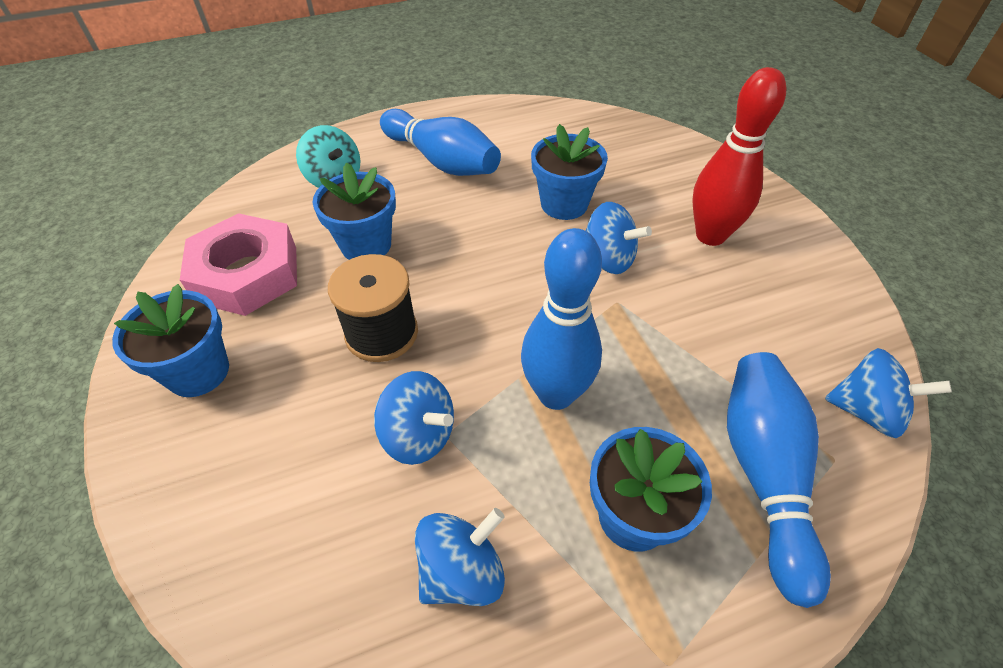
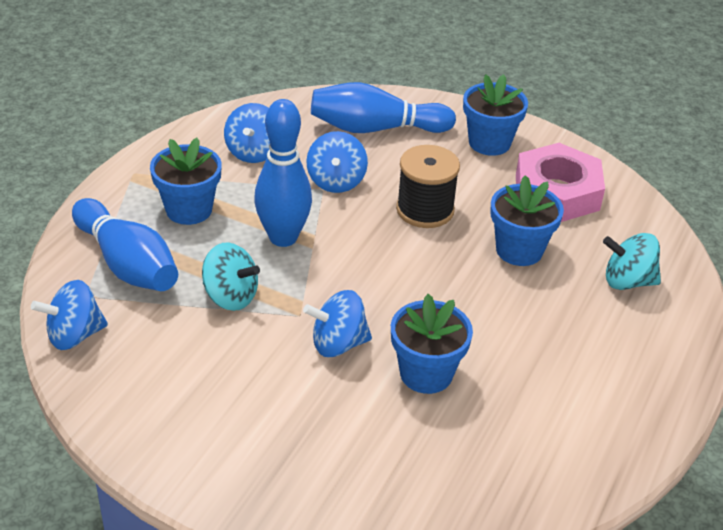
camera: 135 degrees right, 10 degrees down
(419, 435) = (336, 181): blue spinning top -> blue spinning top turned 75 degrees counterclockwise
(441, 161) = (580, 352): blue bowling pin -> blue bowling pin (376, 128)
(669, 357) = (230, 297): none -> turquoise spinning top
(710, 235) = (274, 419): red bowling pin -> none

